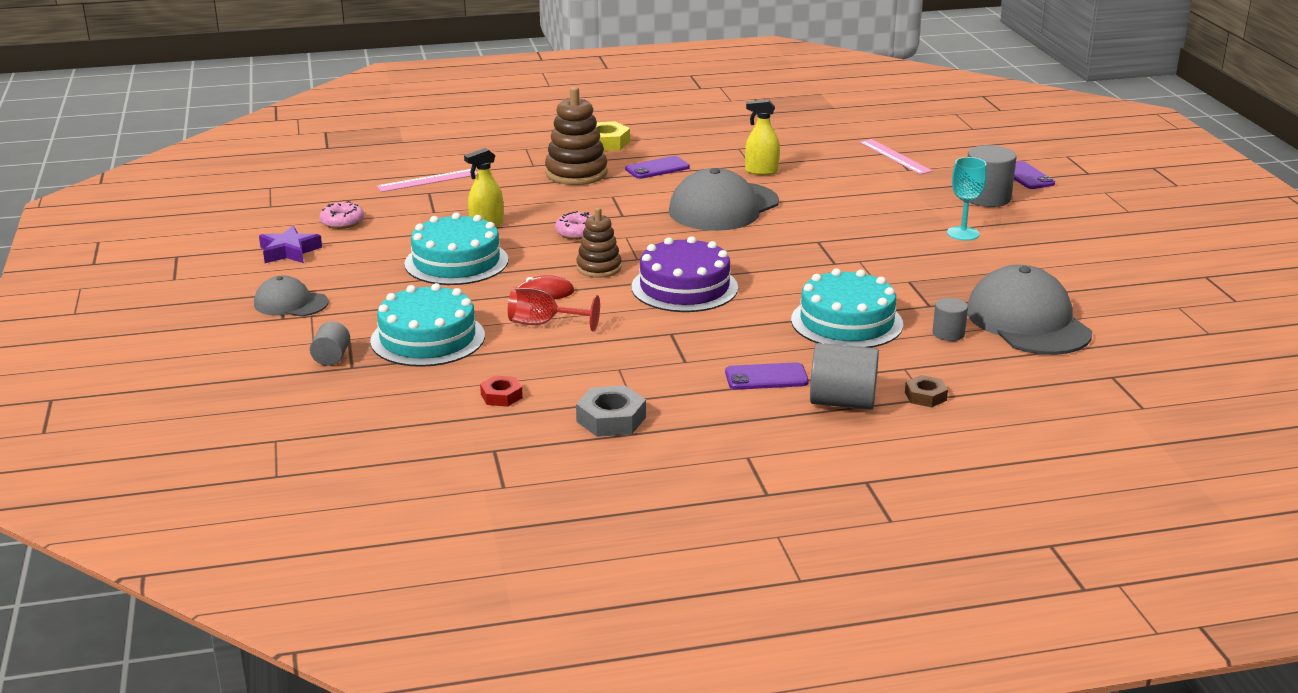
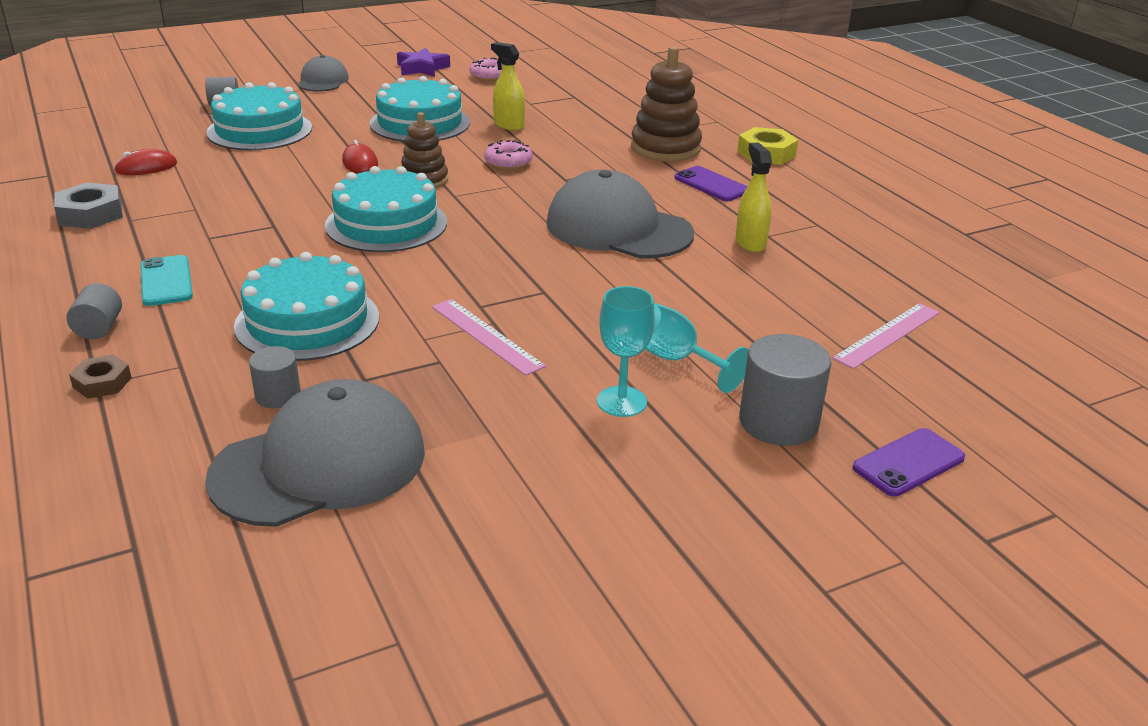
camera: 75 degrees right, 5 degrees up
(428, 180) = (602, 93): pink ruler -> pink ruler (486, 336)
(501, 396) = (146, 167): red nut -> red mouse
(543, 324) = (291, 169): red goblet -> none
(684, 287) = (386, 224): purple cake -> turquoise cake
(766, 377) = (166, 281): purple phone -> turquoise phone
(842, 402) = (99, 328): grey cylinder -> grey cylinder, size x0.57
(917, 213) = (676, 360): none -> turquoise goblet

